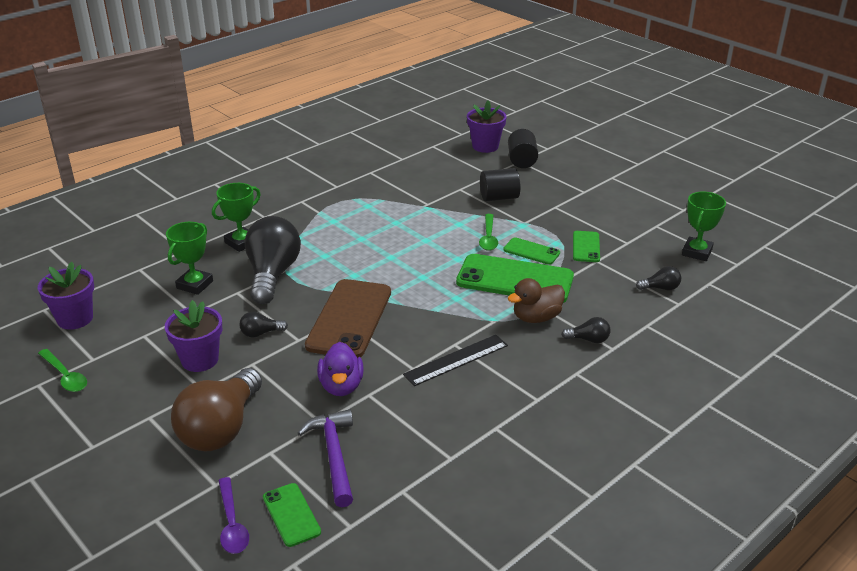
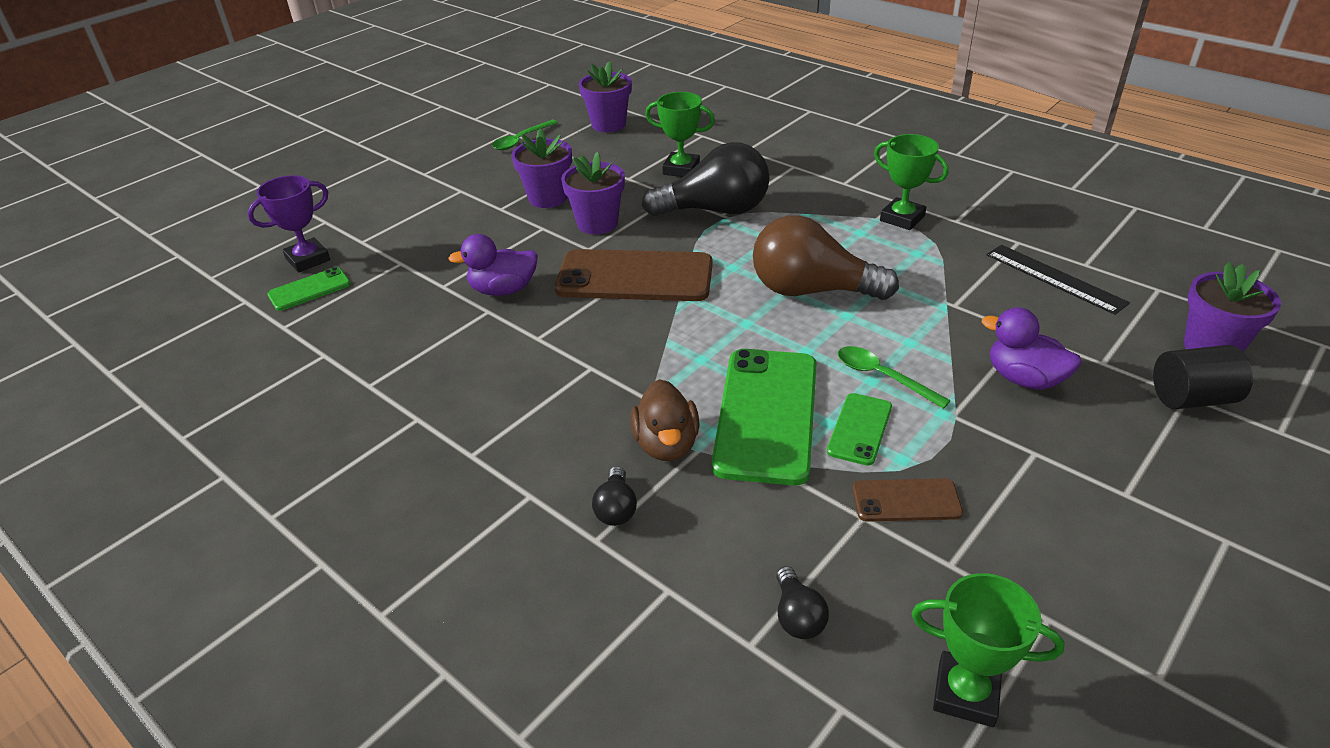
camera: 85 degrees right, 5 degrees up
(221, 428) = (440, 229): brown light bulb -> brown light bulb (812, 290)
(232, 523) = (308, 259): purple spoon -> purple trophy
(241, 242) = (777, 179): green trophy -> green trophy (902, 218)
(261, 333) = (597, 223): black light bulb -> purple flower pot
(334, 456) = (388, 302): purple hammer -> none
(456, 360) = (556, 372): black ruler -> black ruler (1054, 278)
(488, 237) = (882, 377): green spoon -> green spoon turned 45 degrees clockwise
(499, 197) = (1024, 379): black cylinder -> purple duck
(536, 317) = (666, 444): brown duck -> brown duck turned 150 degrees counterclockwise
(586, 247) = (906, 501): green phone -> brown phone

